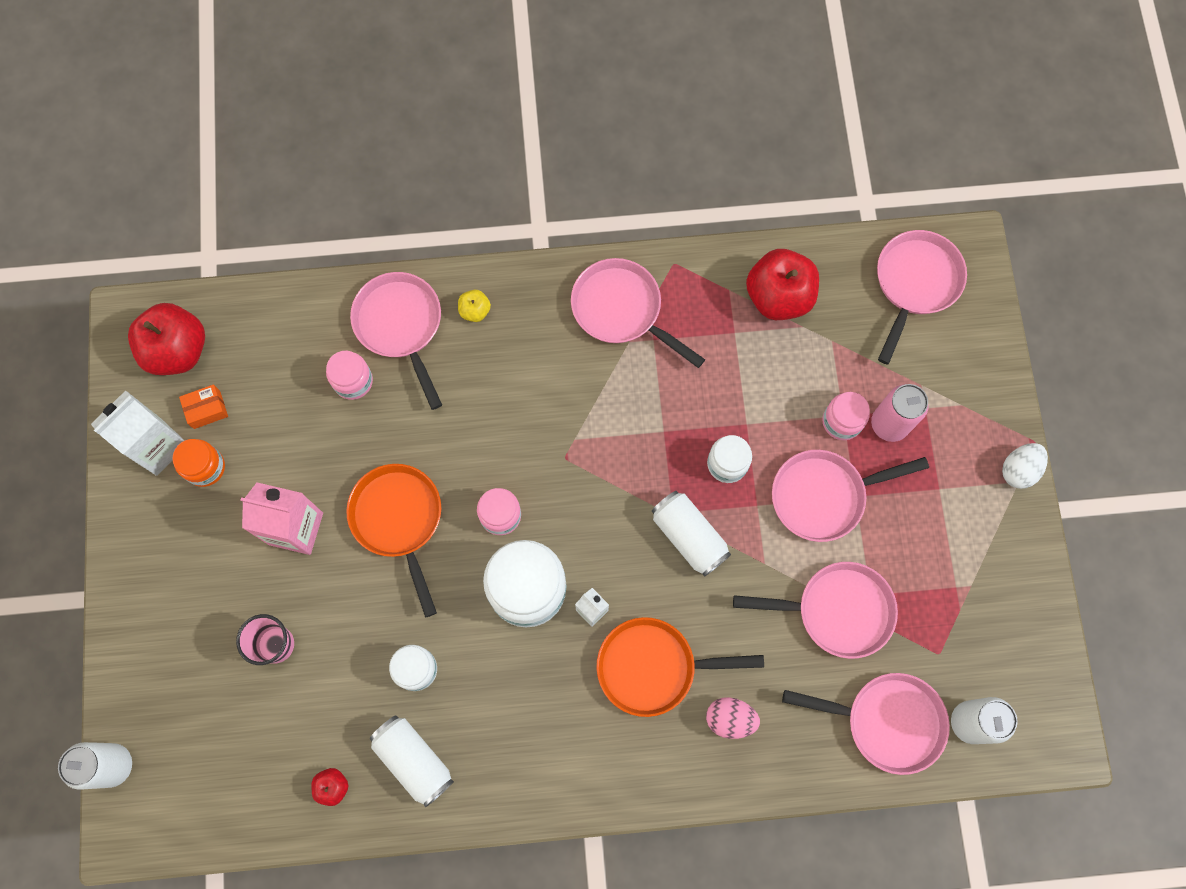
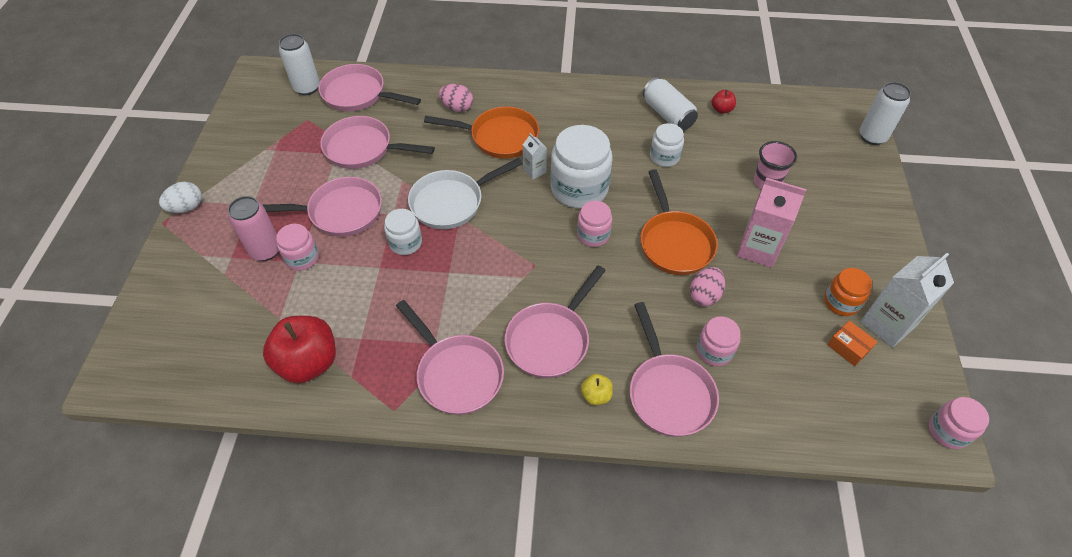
camera: 170 degrees left, 20 degrees down
(123, 332) = (948, 431): none -> pink jar
(177, 350) = (887, 404): red apple -> none
(207, 409) = (848, 347): orange box -> orange box turned 60 degrees clockwise
(362, 450) = (704, 295): none -> pink egg
(689, 536) = (451, 202): white can -> white pan
(915, 283) = (180, 354): pink pan -> pink pan (550, 340)

